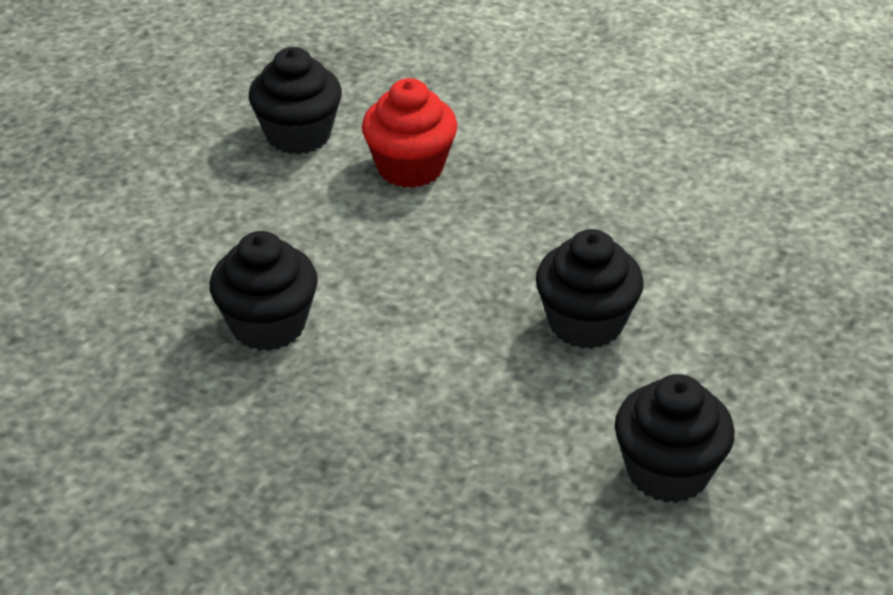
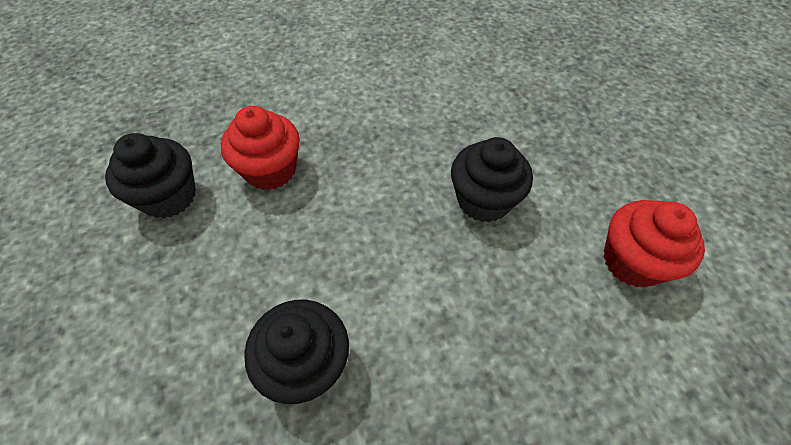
camera: 45 degrees left, 15 degrees up
(668, 472) = (632, 261): black cupcake -> red cupcake

